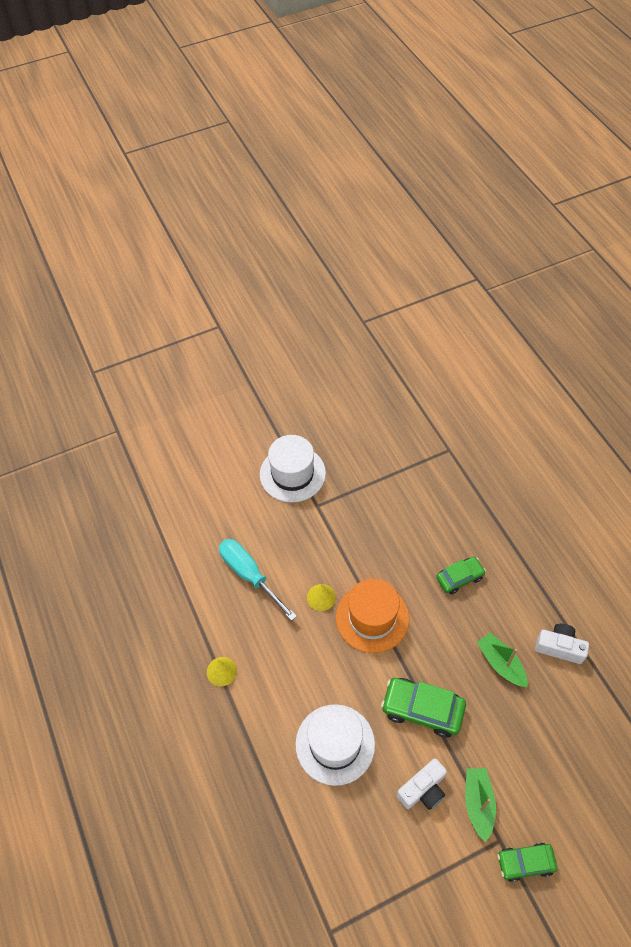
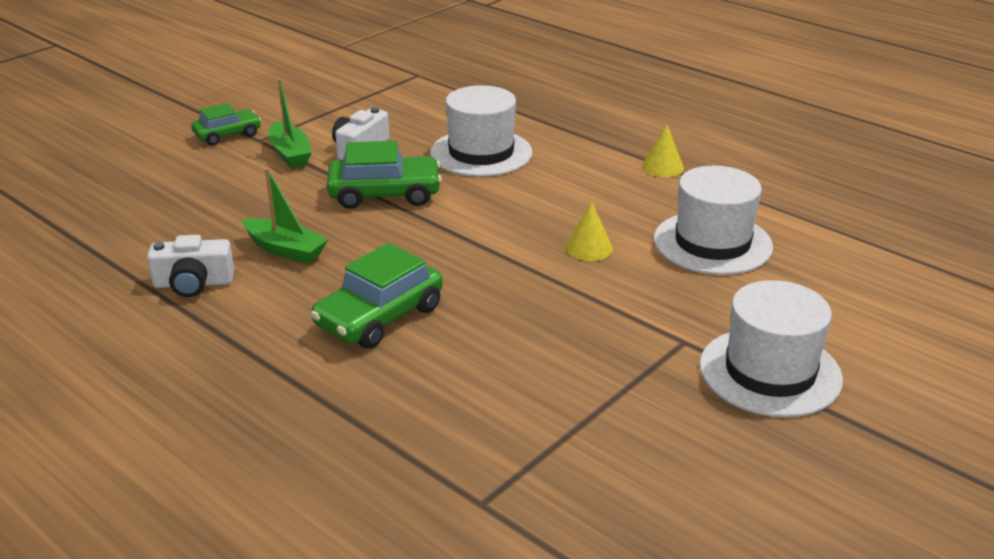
camera: 155 degrees right, 25 degrees down
(250, 575) = (712, 243): turquoise screwdriver -> white hat
(372, 618) = (498, 247): orange hat -> none
(459, 578) = (379, 317): green car -> green car, size x1.56

